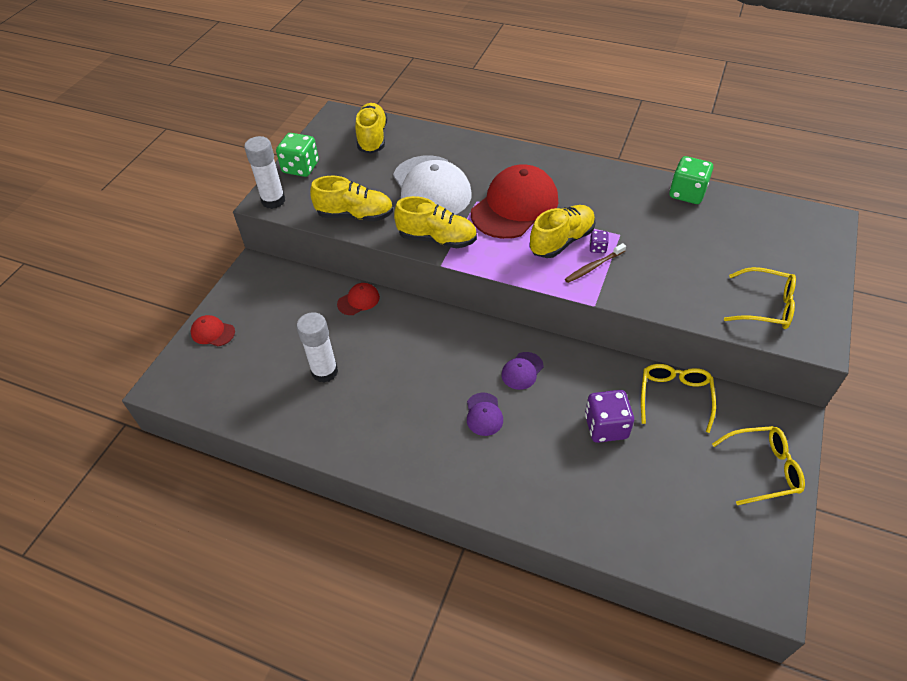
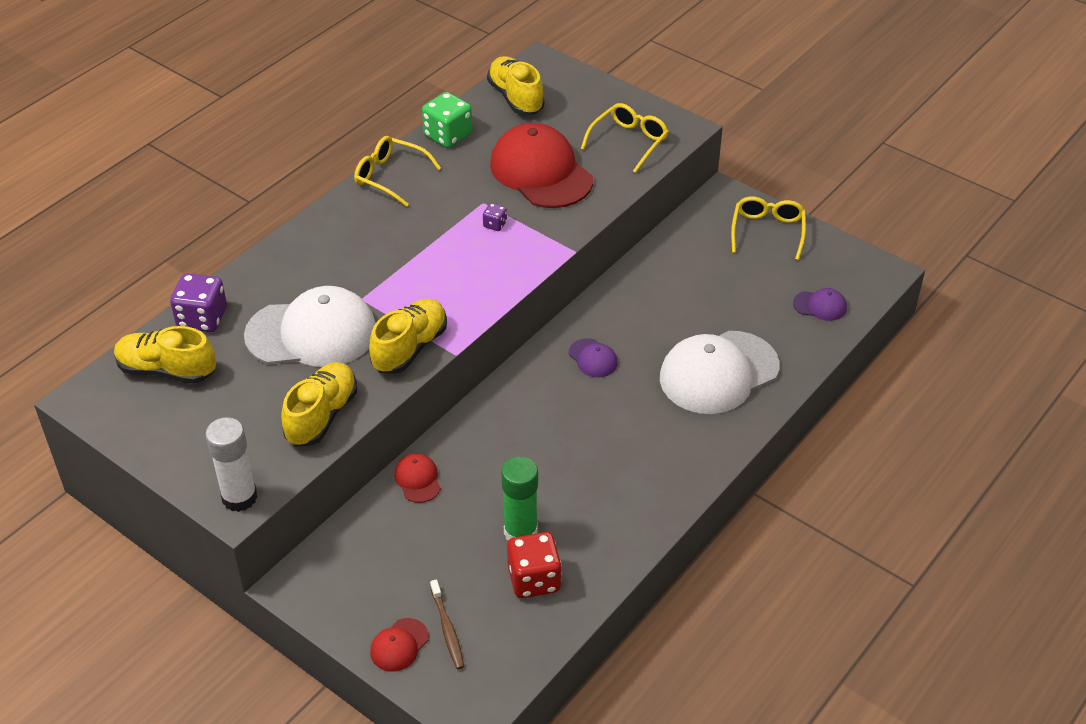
camera: 75 degrees left, 5 degrees down
(282, 391) = (534, 579): none -> red dice
(300, 167) = (183, 458): green dice -> none
(324, 372) = (520, 532): white glue stick -> green glue stick
(484, 414) = (638, 403): purple cap -> purple cap (820, 306)
(515, 206) = (391, 269): red cap -> red cap (541, 172)
(546, 467) = (718, 373): none -> white cap
(561, 241) = (470, 248): yellow shoe -> yellow shoe (516, 98)
(593, 267) = (521, 236): brown toothbrush -> brown toothbrush (447, 629)
(606, 427) = (687, 316): purple dice -> purple dice (202, 318)
(674, 397) = (670, 258): yellow glasses -> yellow glasses (390, 176)

